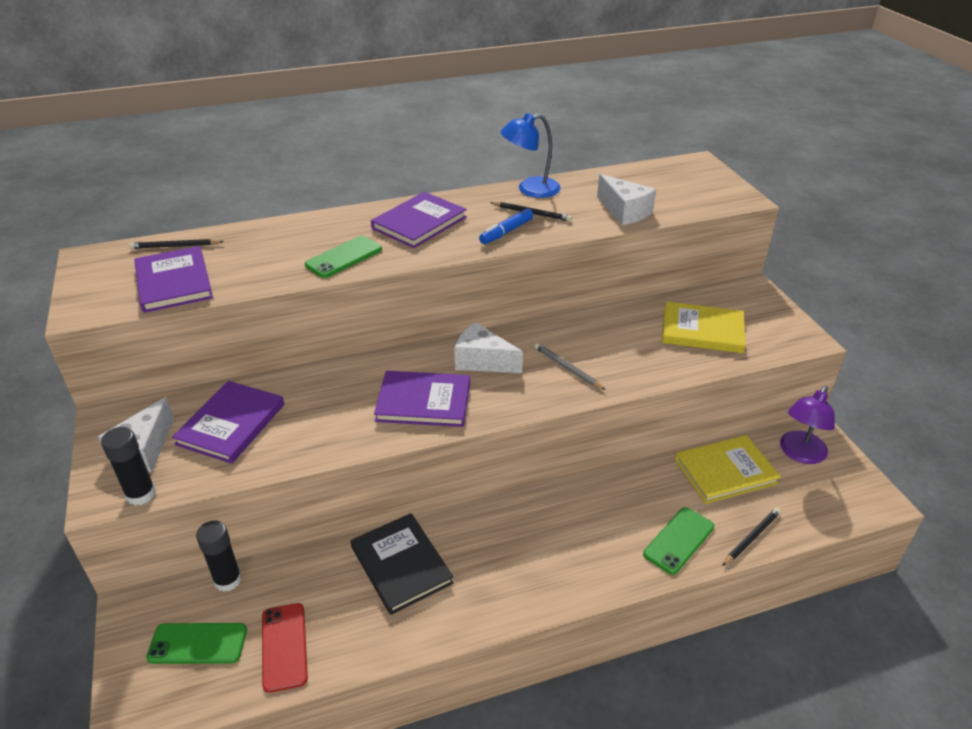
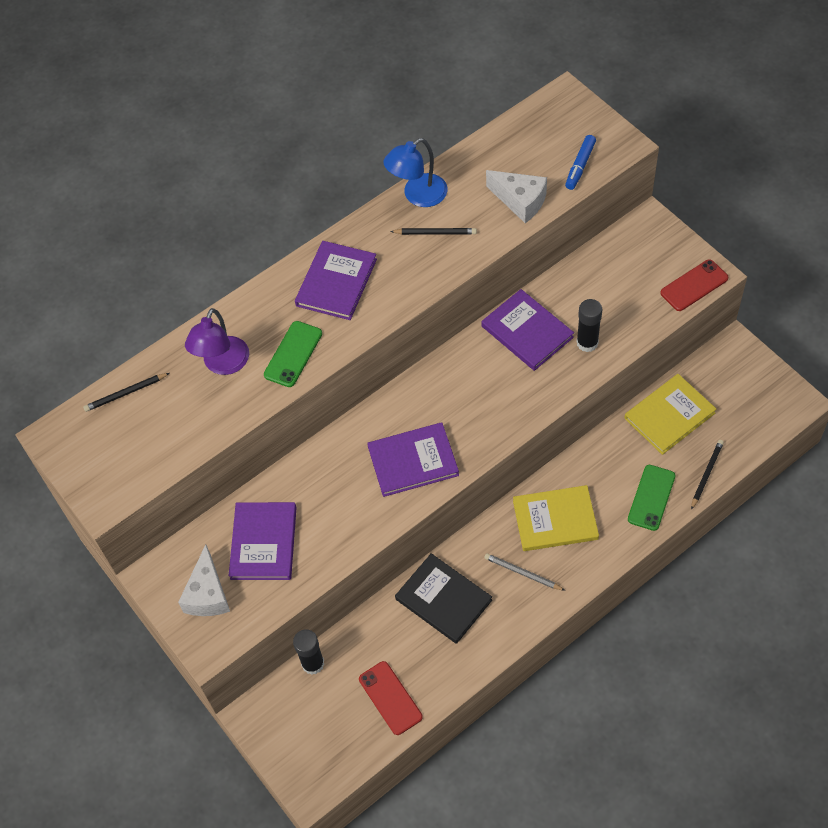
camera: 15 degrees left, 20 degrees up
(141, 494) = (236, 633): black glue stick -> black glue stick (587, 343)
(174, 282) = (160, 439): purple book -> purple book (527, 332)
(197, 643) = (323, 720): green phone -> none
(482, 361) = (441, 398): white cheese -> none
(506, 232) = (424, 268): blue marker -> blue marker (580, 166)
(567, 368) = (518, 381): grey pencil -> grey pencil (522, 573)
(702, 330) = (619, 293): yellow book -> yellow book (555, 520)
(785, 343) = (694, 285): none -> red phone
(799, 454) = (725, 375): purple lamp -> purple lamp (223, 364)

